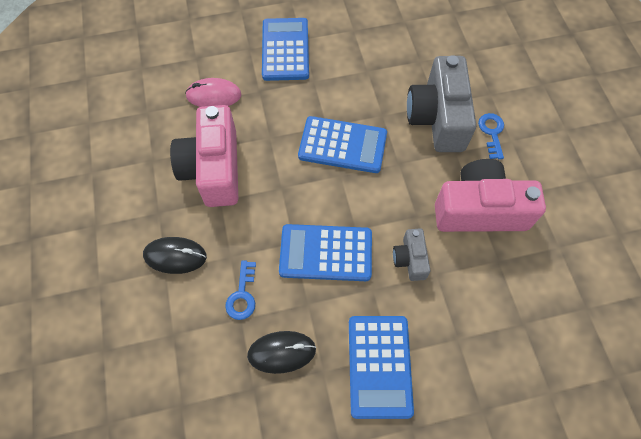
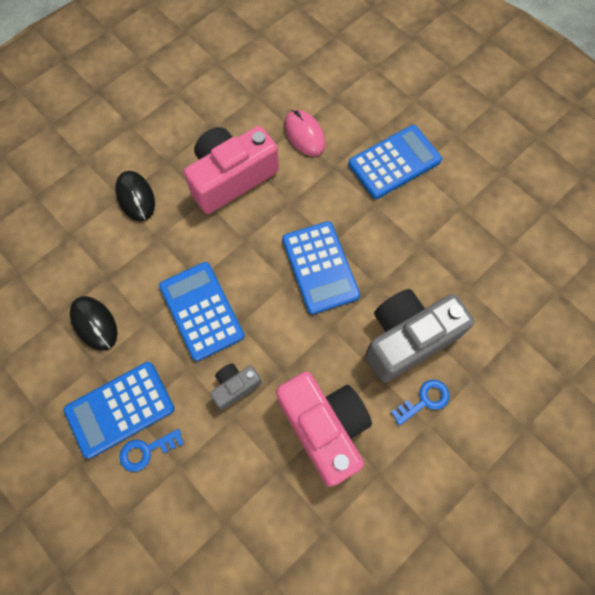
camera: 60 degrees right, 5 degrees up
(242, 295) = (128, 266): blue key -> blue key (146, 451)

